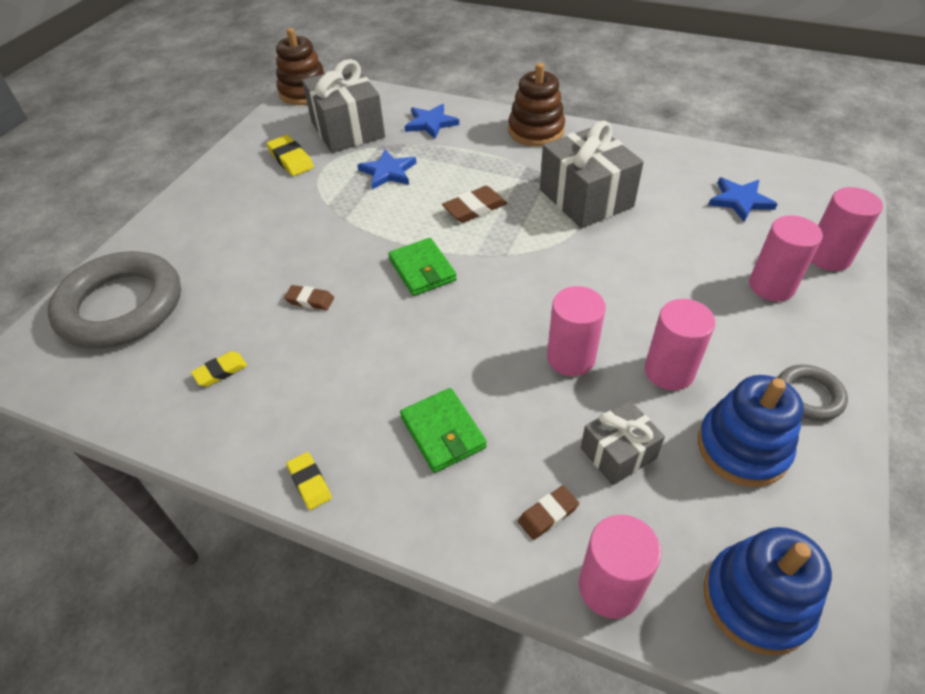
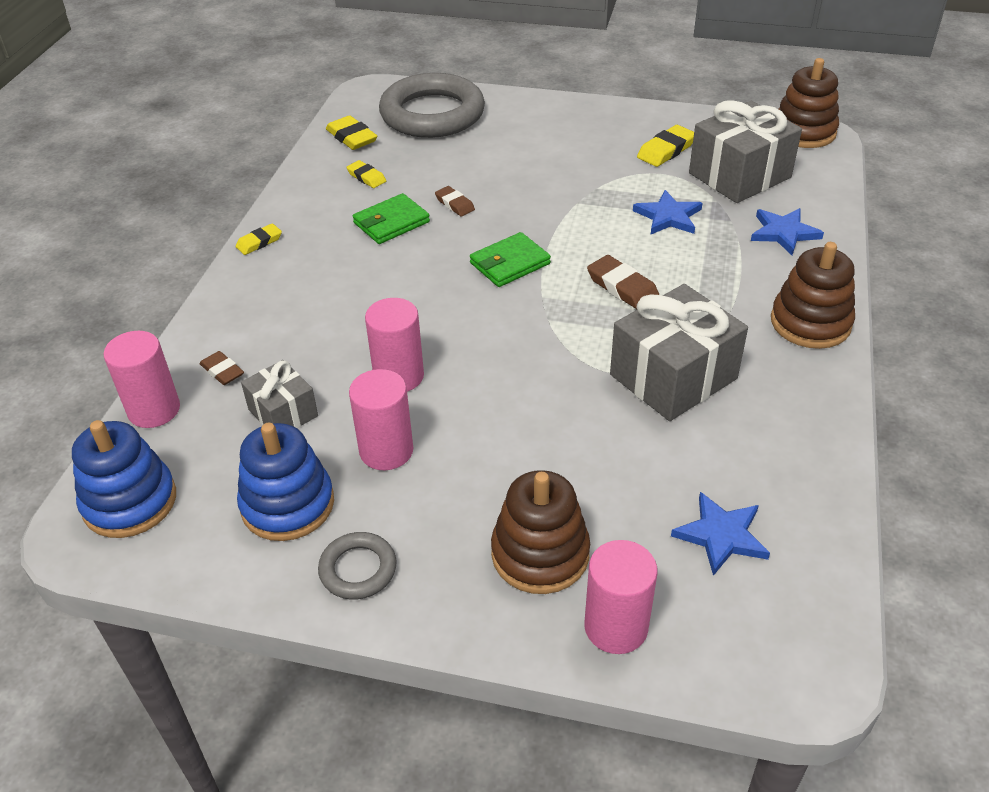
camera: 80 degrees right, 5 degrees down
(123, 383) = (352, 137): none -> yellow eraser
(310, 300) = (455, 204): brown eraser -> brown eraser turned 45 degrees counterclockwise
(443, 432) = (306, 303): green wallet -> green wallet (391, 222)
(771, 286) = (540, 554): pink cylinder -> brown stacking toy

